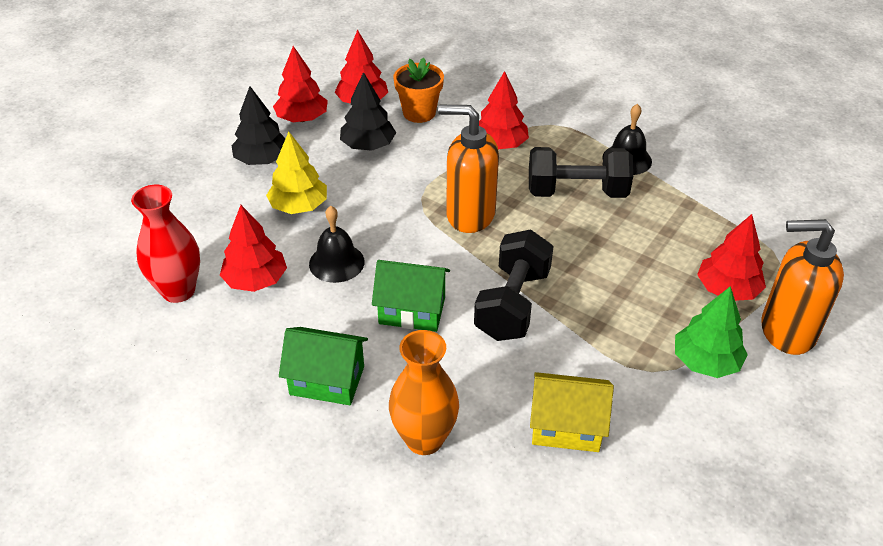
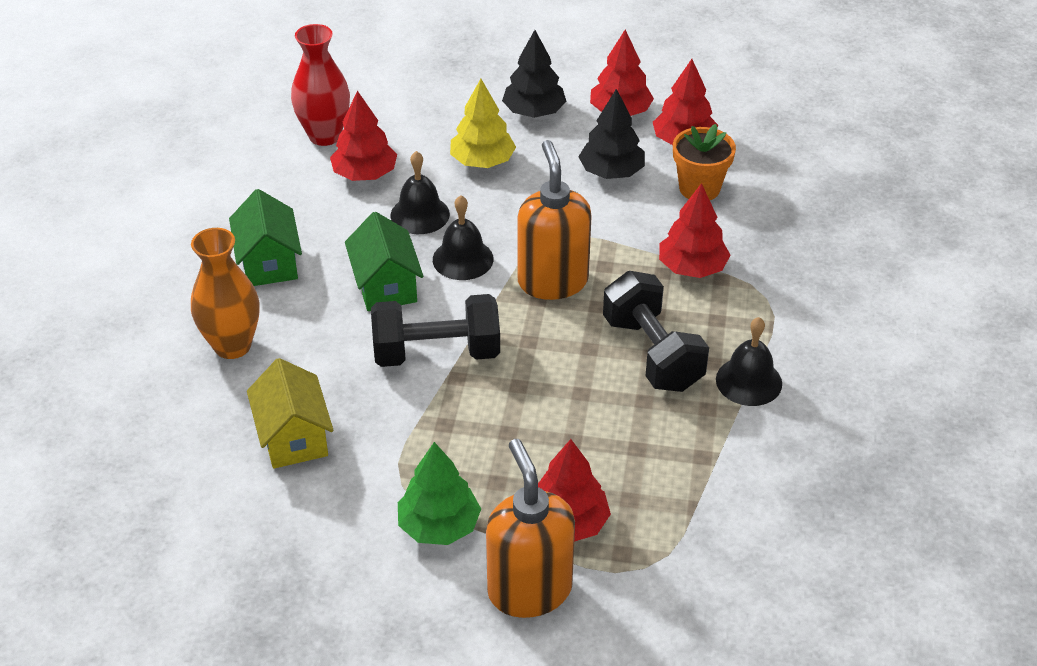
camera: 65 degrees right, 0 degrees up
(410, 255) = (463, 259): none -> black bell

